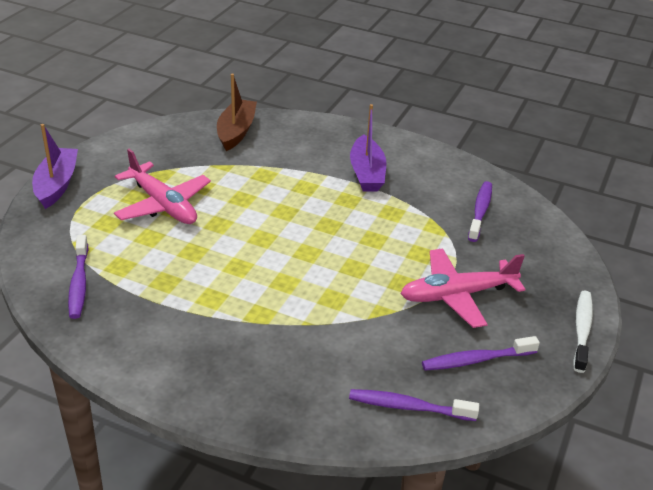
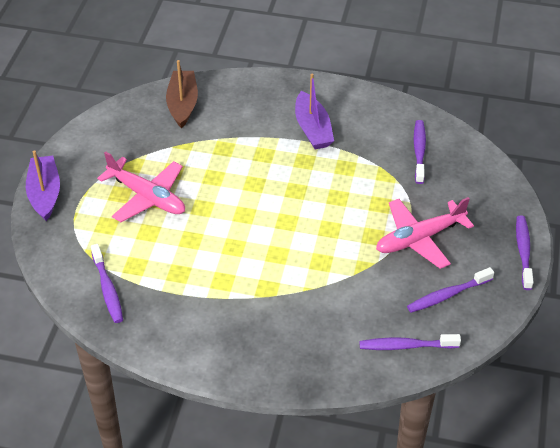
camera: 10 degrees left, 10 degrees up
(582, 330) = (523, 251): white toothbrush -> purple toothbrush

